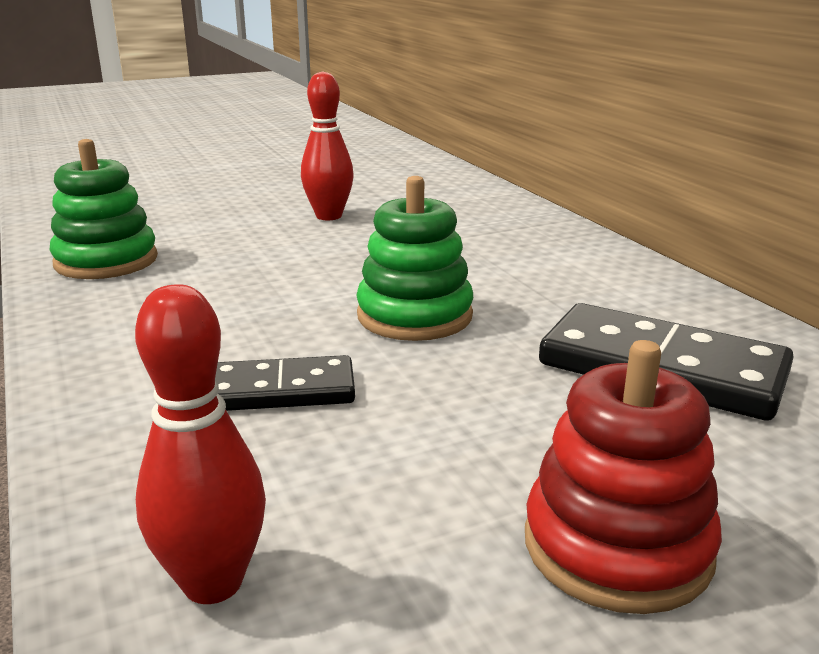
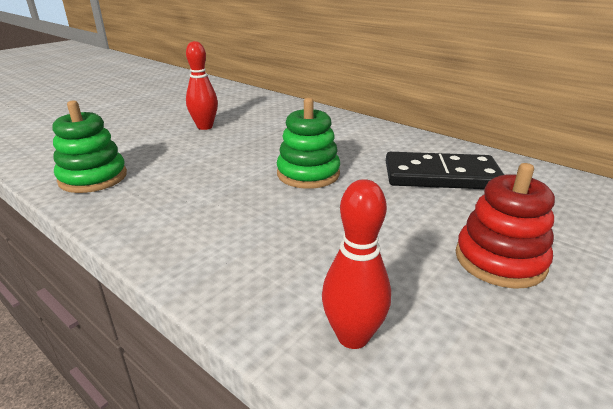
camera: 25 degrees left, 5 degrees up
(281, 390) = (282, 229): black domino -> none

